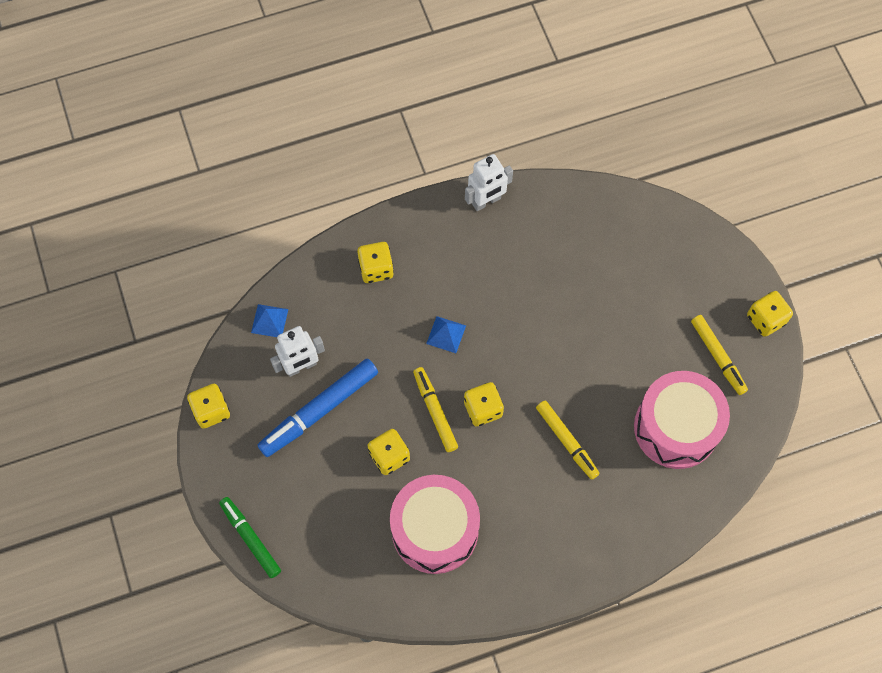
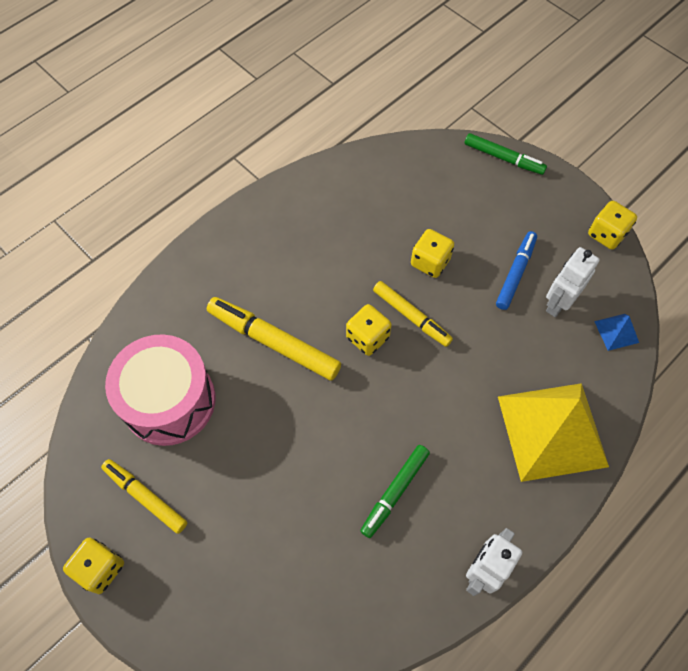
camera: 155 degrees right, 5 degrees down
(319, 410) = (515, 273): blue marker -> blue marker, size x0.65
(376, 269) = (552, 430): yellow dice -> yellow pyramid
(435, 530) = (358, 222): pink drum -> none
(446, 334) = (442, 394): blue pyramid -> none
(522, 278) = (394, 492): none -> green marker
(566, 441) = (274, 342): yellow marker -> yellow marker, size x1.54

